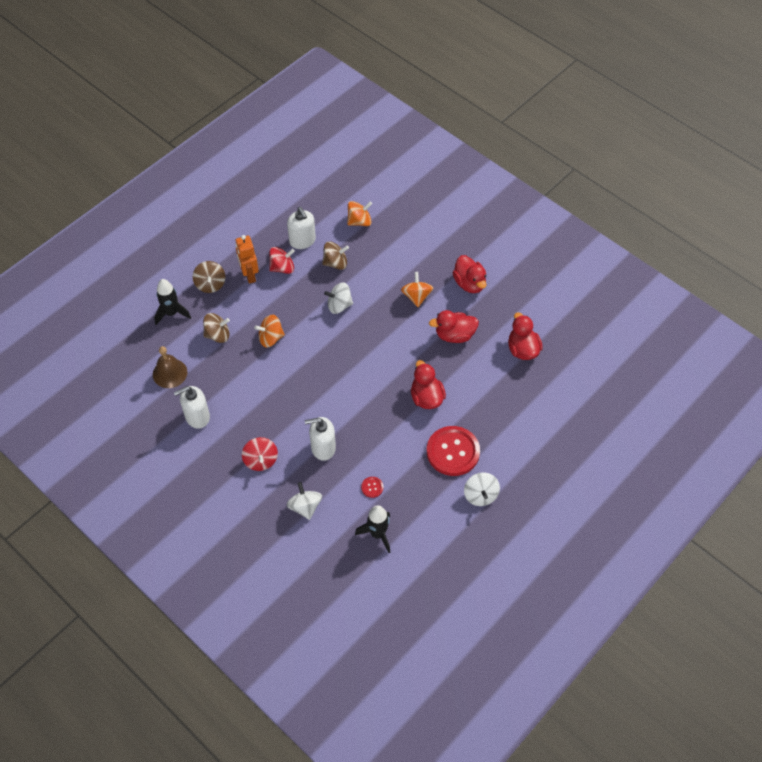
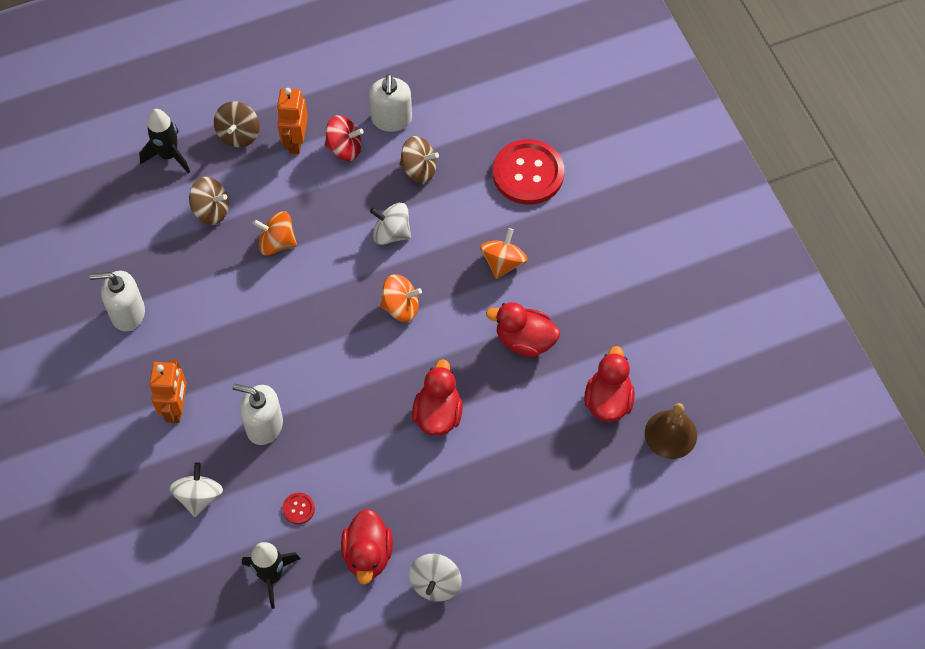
camera: 25 degrees right, 5 degrees up
(170, 373) = (124, 238): brown bell -> brown bell (670, 434)
(261, 460) = (176, 408): red spinning top -> orange robot
(359, 221) = (483, 121): orange spinning top -> orange spinning top (401, 307)
(453, 452) = (431, 506): red button -> red button (528, 173)
(469, 283) = (586, 273): red duck -> red duck (368, 554)

